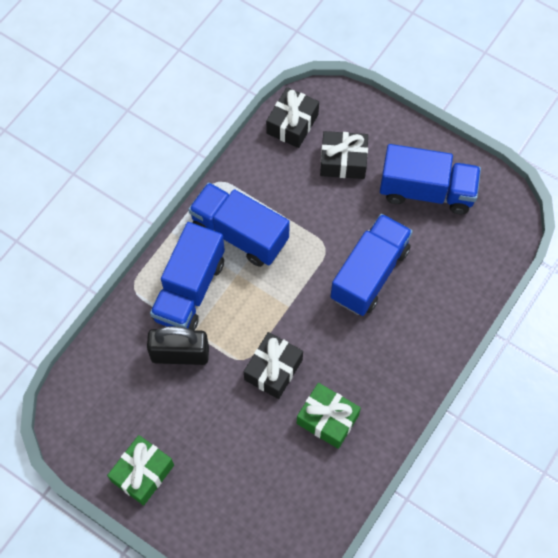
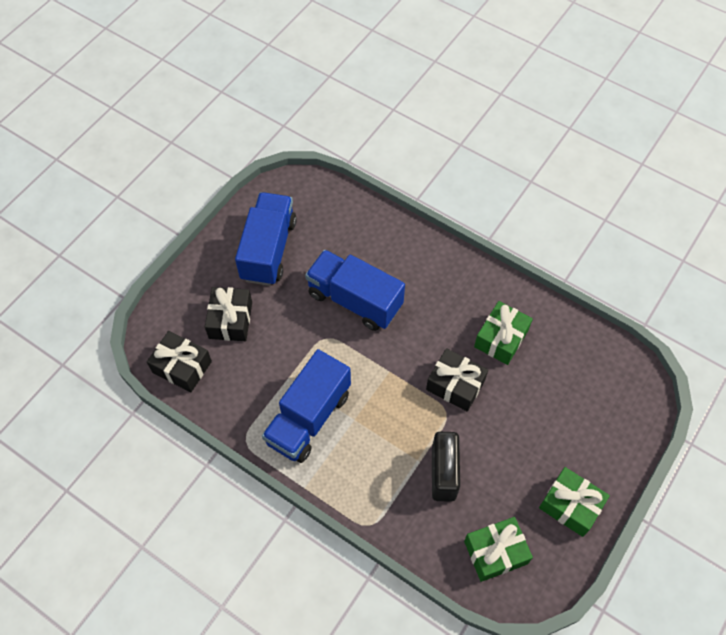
camera: 90 degrees left, 5 degrees down
(101, 398) = (495, 552): none -> green gift
(189, 290) = (372, 466): blue truck -> none

